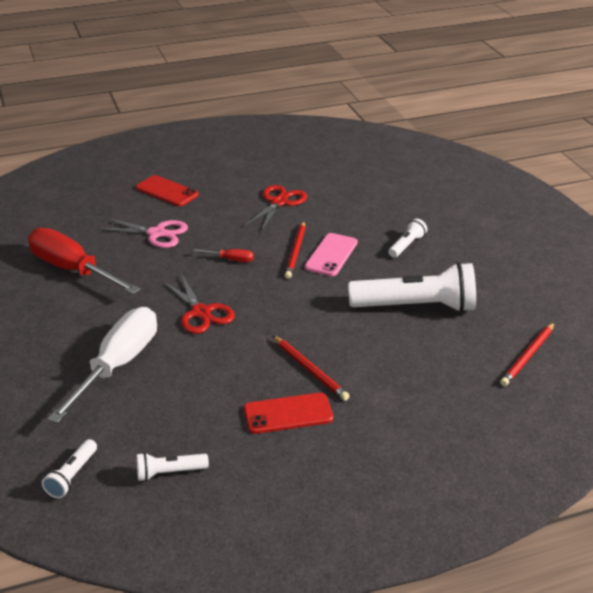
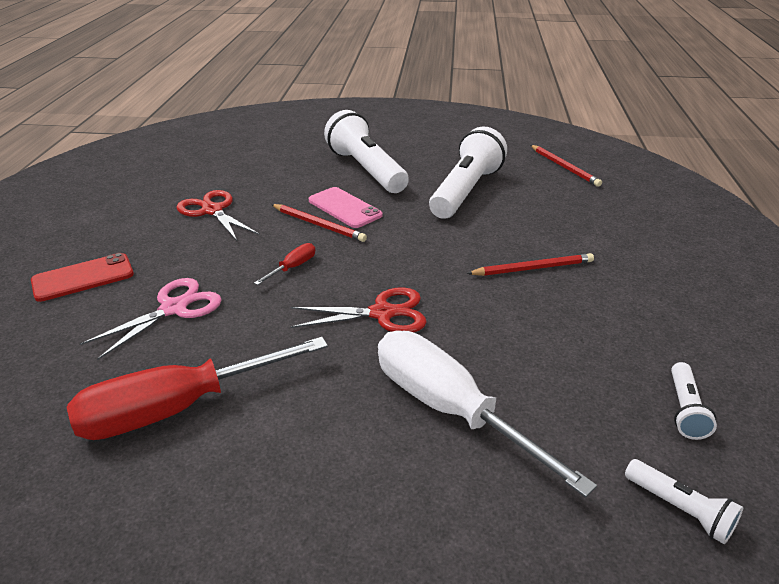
camera: 65 degrees left, 0 degrees up
(288, 414) = (600, 299): red phone -> none
(407, 245) = (366, 170): white flashlight -> white flashlight, size x2.17

